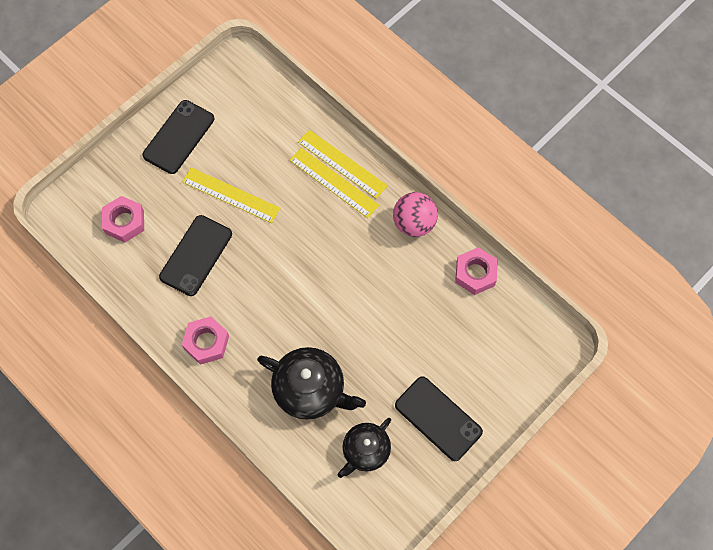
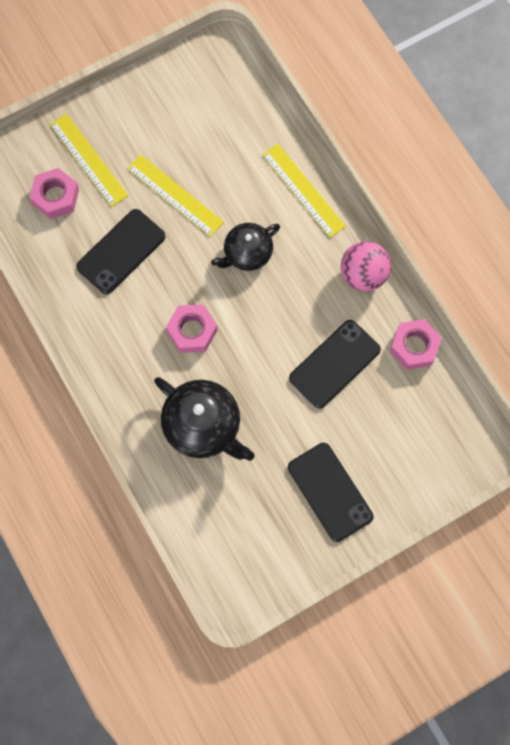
camera: 15 degrees right, 5 degrees up
(179, 137) = (136, 118): black phone -> black phone (335, 364)
(206, 342) = (108, 347): pink nut -> pink nut (192, 331)
(334, 182) = (289, 208): yellow ruler -> yellow ruler (88, 159)
(365, 451) = (243, 505): black teapot -> black teapot (247, 253)

